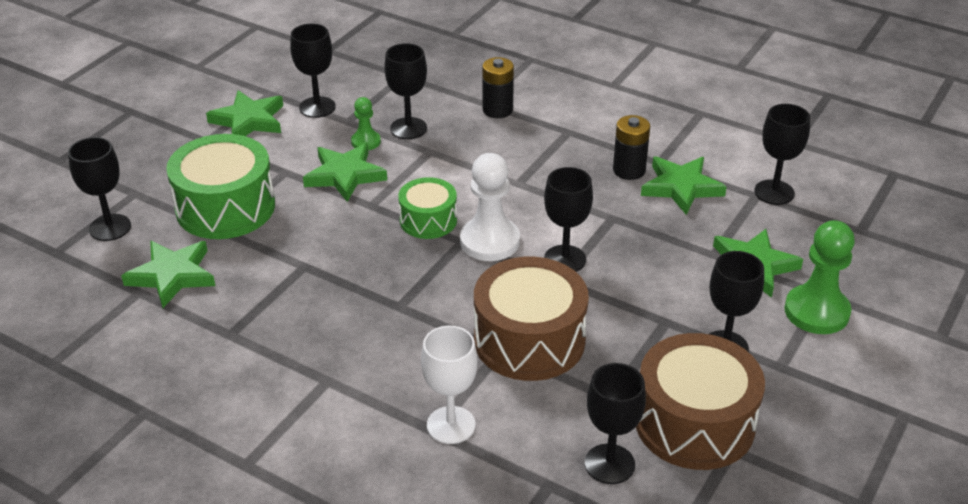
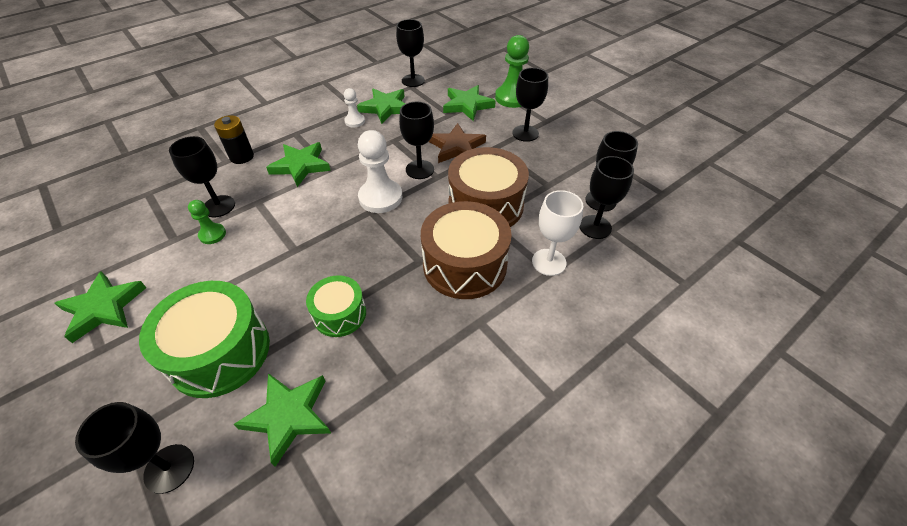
camera: 70 degrees left, 10 degrees up
(317, 107) = (134, 254): black goblet -> black goblet (595, 227)
(345, 175) = (244, 257): green star -> green star (301, 166)
(428, 220) = (336, 222): green drum -> green drum (339, 314)
(629, 170) = (355, 121): black battery -> white pawn
(637, 282) = (457, 147): none -> brown star
(694, 423) = (578, 161): brown drum -> brown drum (464, 265)

